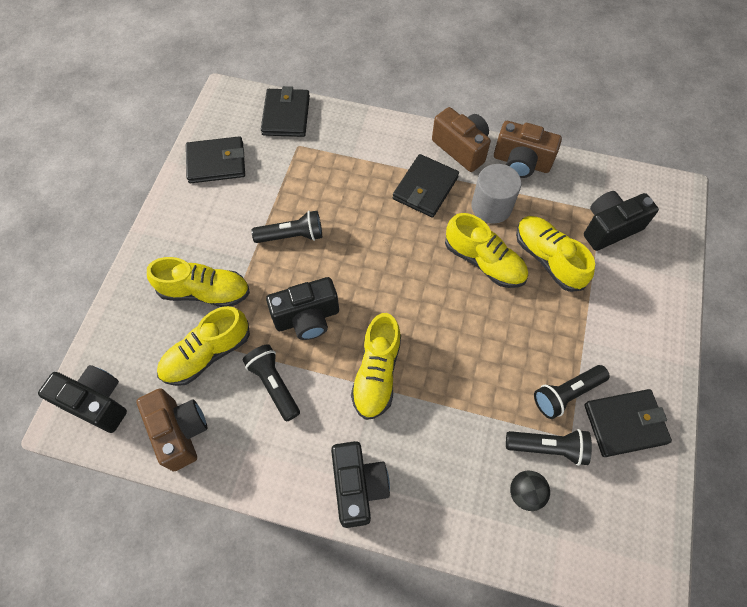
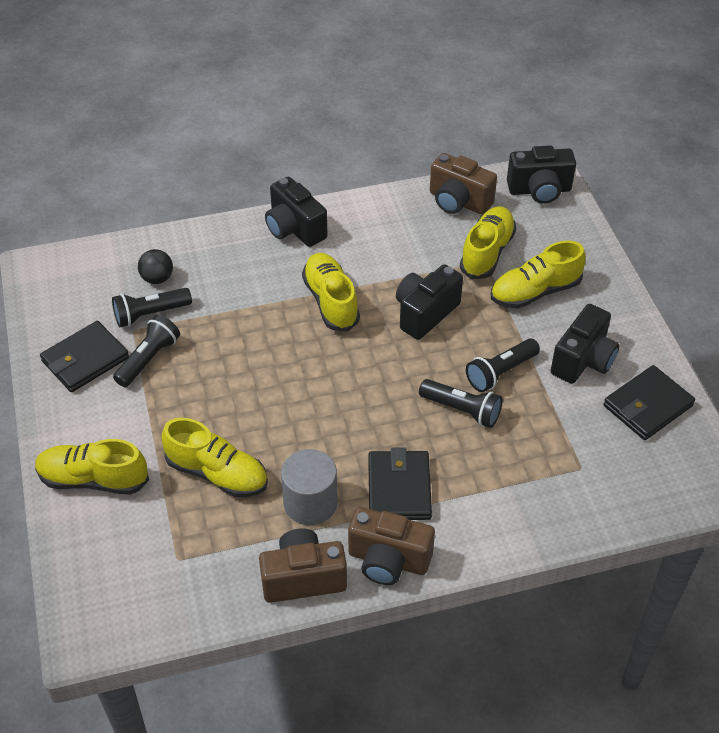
camera: 150 degrees right, 15 degrees down
(274, 384) = (412, 257): black flashlight -> black flashlight (462, 410)
(286, 115) = (629, 498): black wallet -> none
(484, 262) = (286, 438): yellow shoe -> yellow shoe (93, 479)
(609, 228) = (158, 543): black camera -> black camera (583, 360)

